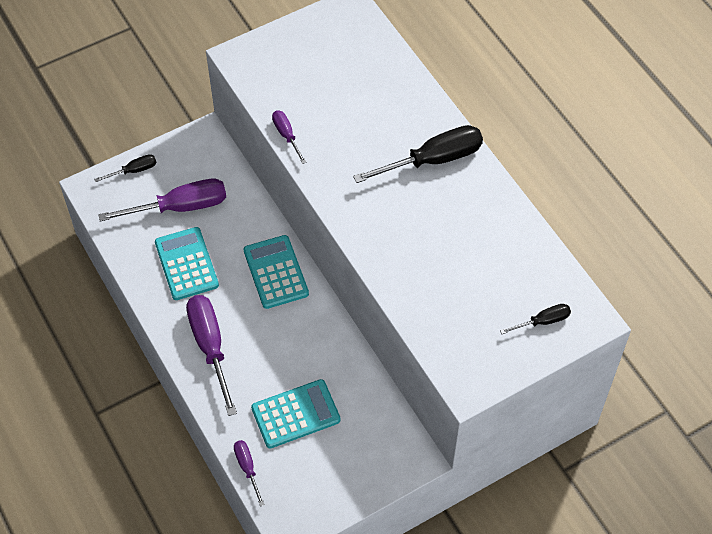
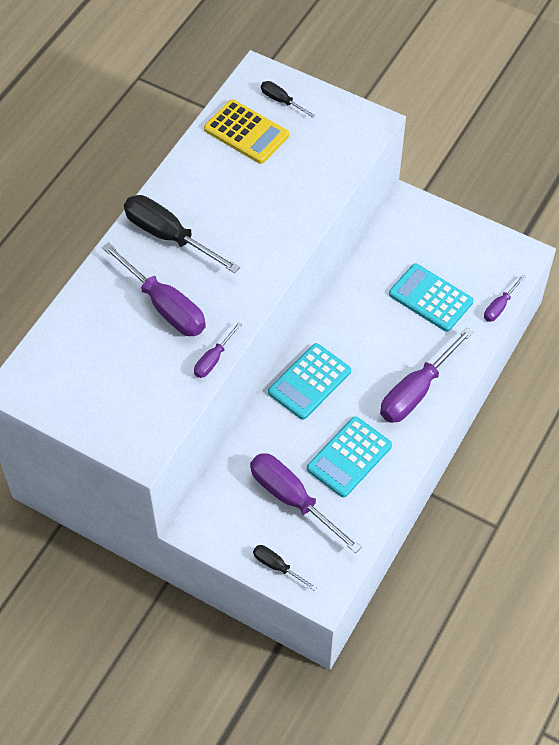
camera: 120 degrees left, 0 degrees up
(361, 126) = (165, 306): none -> purple screwdriver
(519, 272) = (246, 132): none -> yellow calculator

